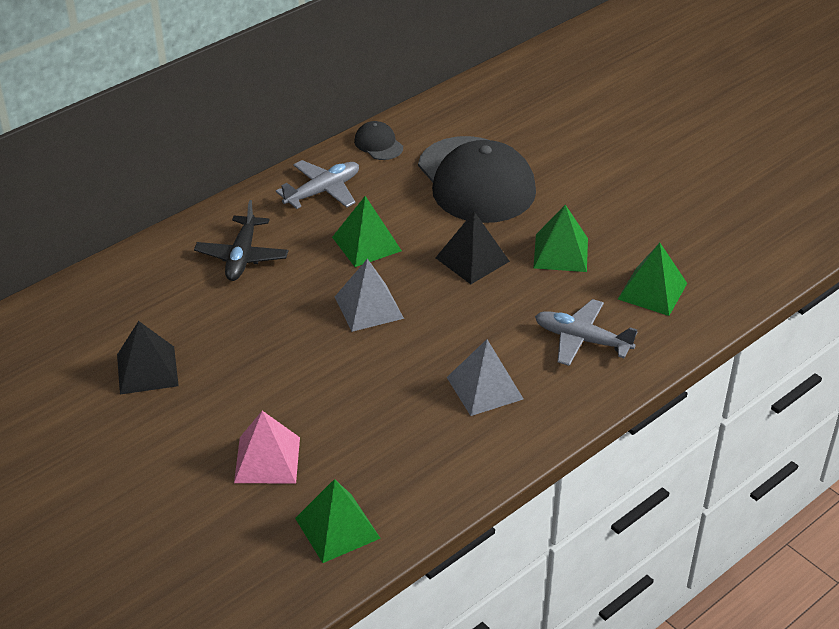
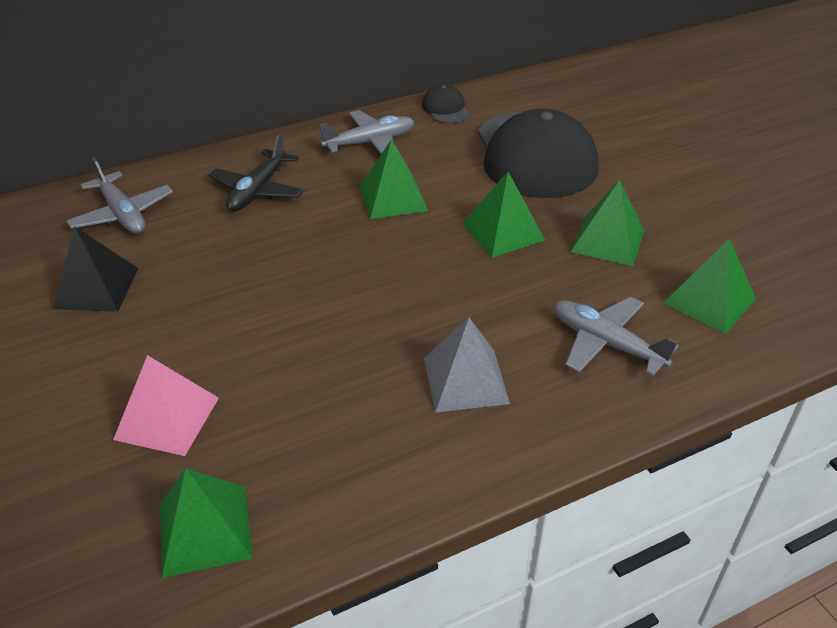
camera: 15 degrees right, 0 degrees up
(130, 300) = (123, 214): none -> grey plane
(369, 307) = (367, 263): grey pyramid -> none
(472, 259) = (503, 231): black pyramid -> green pyramid

